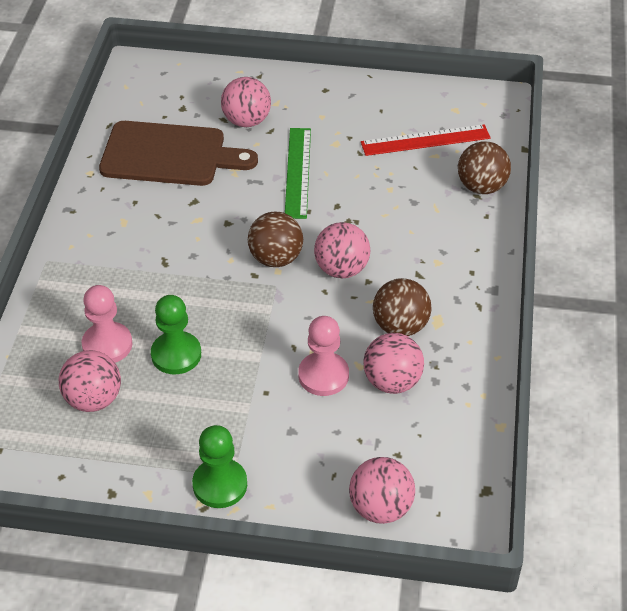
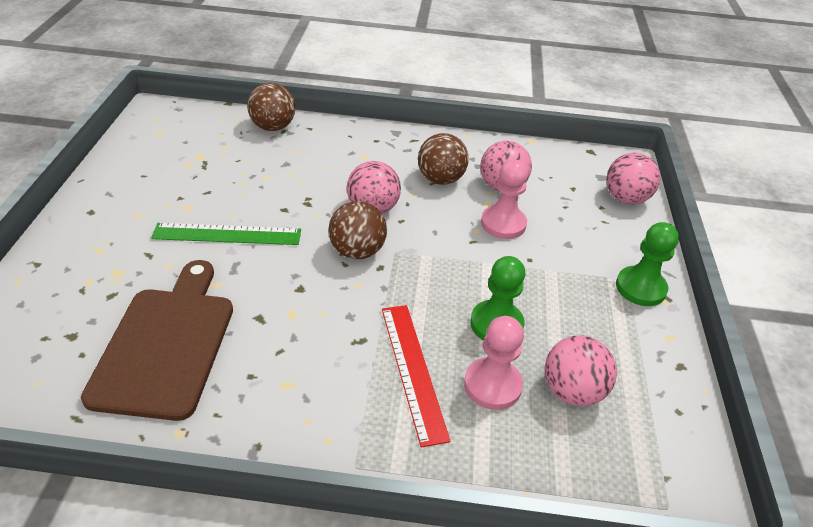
camera: 95 degrees left, 5 degrees down
(246, 121) = (124, 274): pink ball -> none
(425, 140) = (200, 151): red ruler -> red ruler (412, 370)

